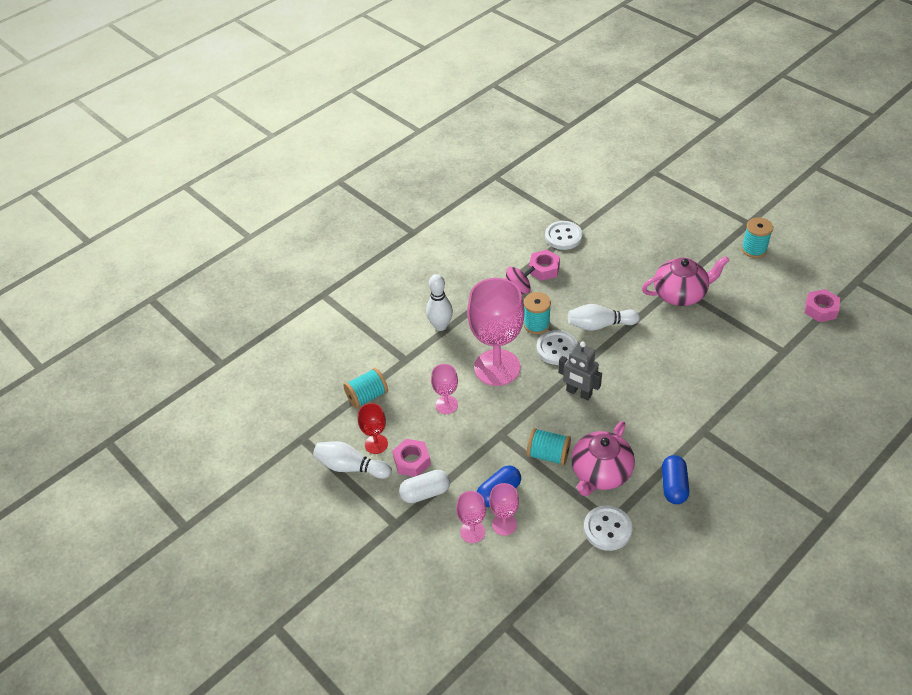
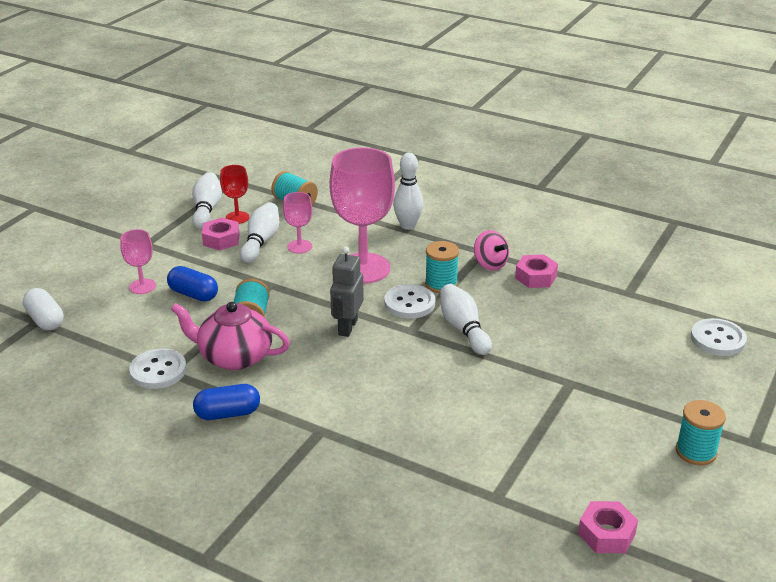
camera: 70 degrees right, 15 degrees down
(425, 493) = (185, 253): white capsule -> white capsule (45, 320)
(428, 432) = (261, 242): none -> white bowling pin
(504, 524) = (154, 303): pink goblet -> none
(563, 236) = (602, 283): white button -> white button (718, 339)
(680, 294) = (556, 388): pink teapot -> none

